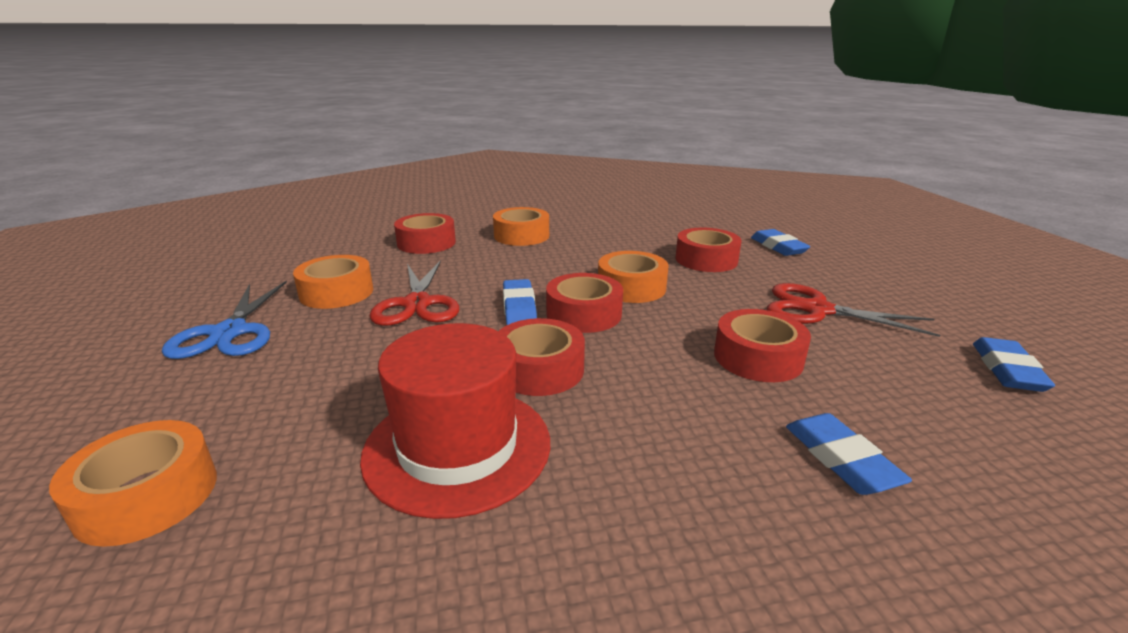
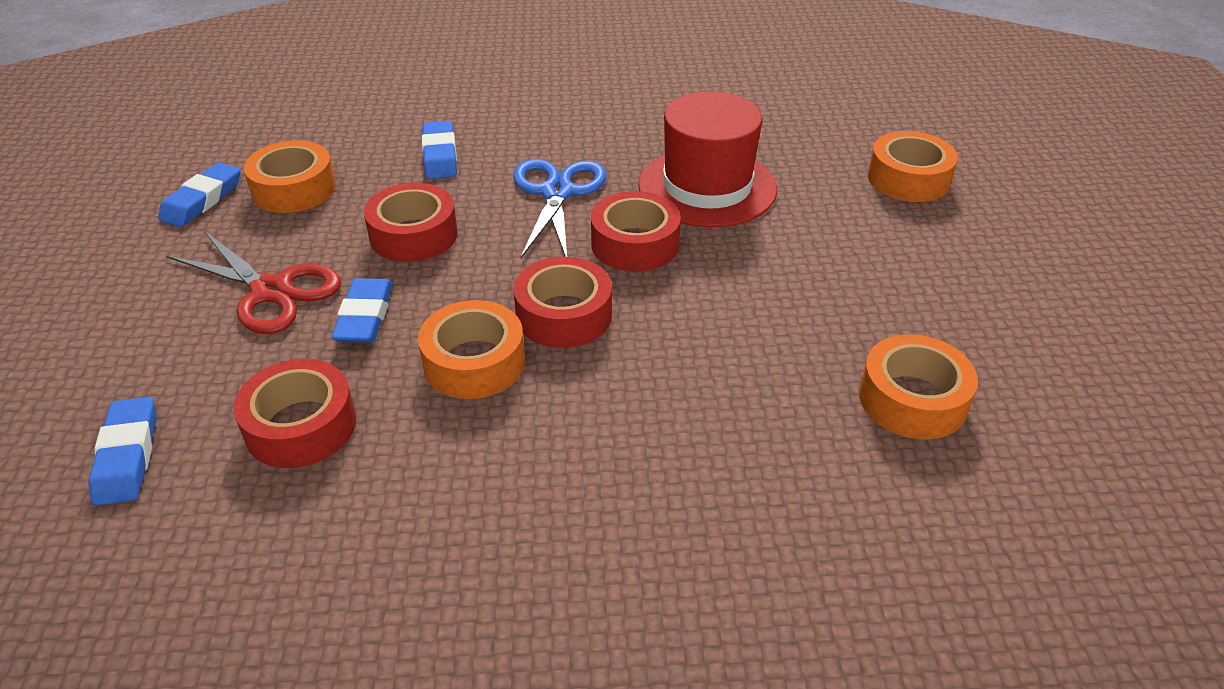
camera: 170 degrees left, 15 degrees up
(229, 333) = (997, 329): blue scissors -> blue scissors (557, 192)
(417, 304) = (783, 359): red scissors -> none
(426, 243) = (819, 566): red tape -> none
(519, 308) = (644, 335): blue eraser -> blue eraser (365, 316)
(521, 235) = (611, 578): orange tape -> orange tape (294, 189)

